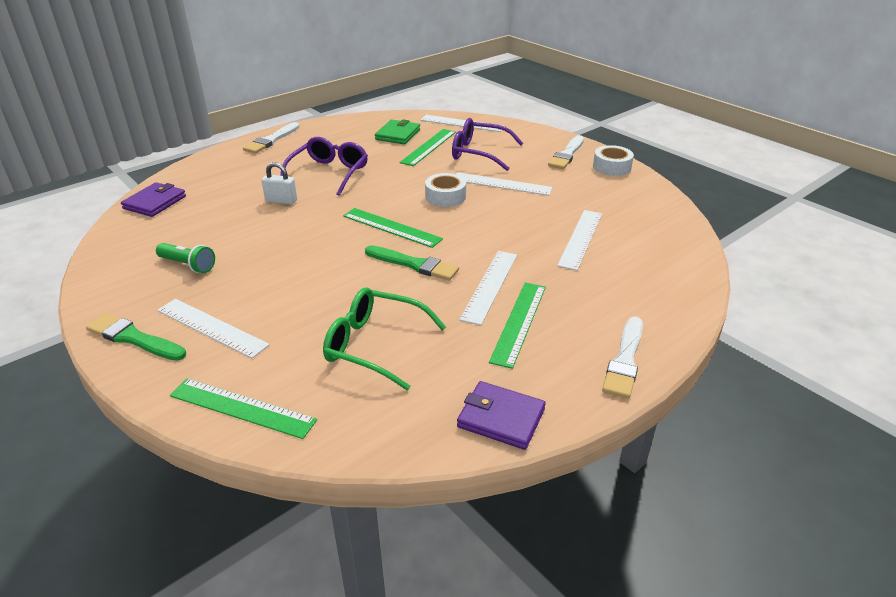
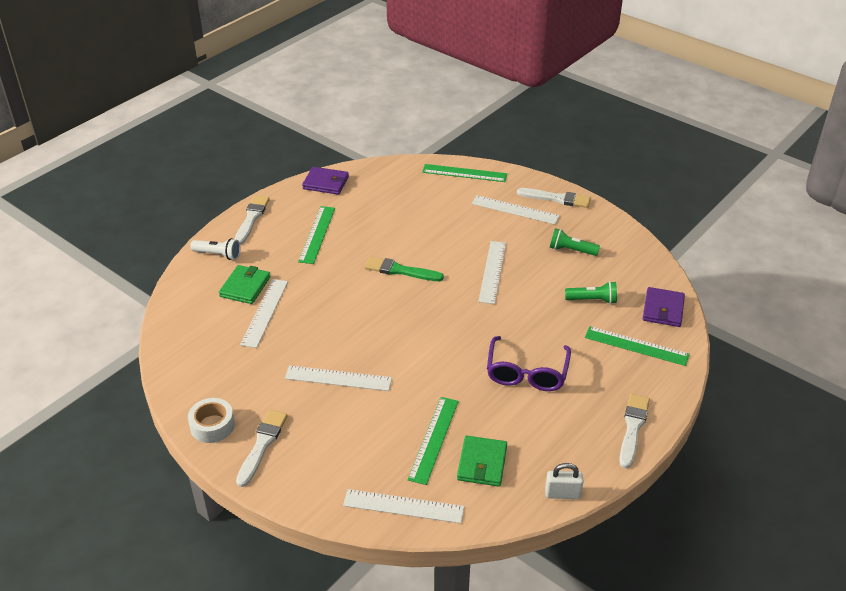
camera: 170 degrees right, 5 degrees up
(134, 338) = (557, 198): green brush -> white brush
(216, 216) = (592, 300): none -> green flashlight
(281, 201) = (549, 326): white padlock -> white padlock (562, 494)
(376, 345) = (406, 210): green glasses -> none
(391, 227) = (431, 306): green ruler -> green ruler (636, 346)
(445, 197) = (393, 351): white tape -> none
(480, 153) = (368, 434): purple glasses -> none
(490, 286) = (339, 259): white ruler -> white ruler (492, 271)
(610, 266) = (245, 287): none -> green wallet
(660, 309) = (218, 255): none -> white flashlight

